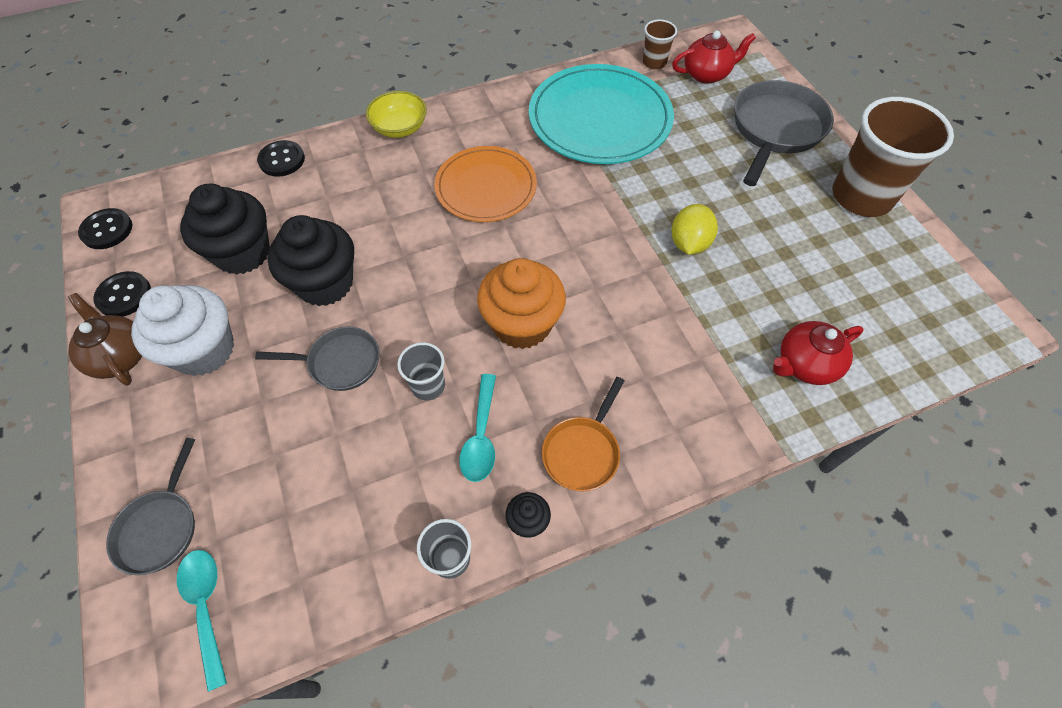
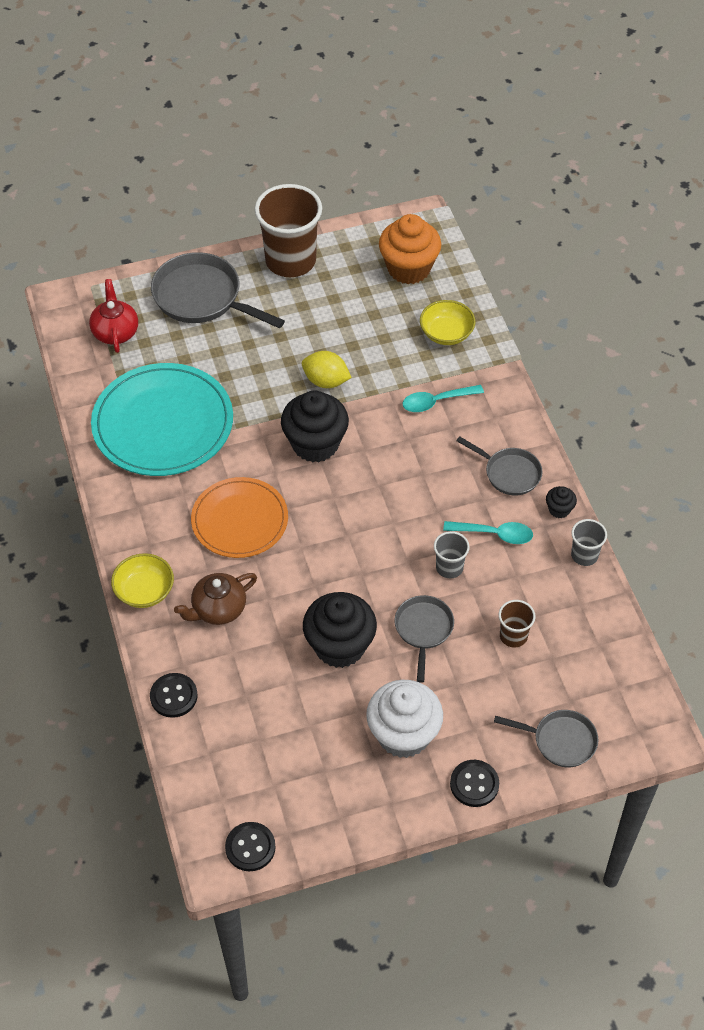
camera: 85 degrees left, 5 degrees down
(120, 356) = (404, 802): brown teapot -> brown teapot (218, 609)
(124, 295) = (336, 813): black button -> black button (474, 784)
(206, 607) = (617, 701): turquoise spoon -> turquoise spoon (436, 402)
(243, 253) = (296, 717): black cupcake -> black cupcake (315, 444)
(522, 324) = (396, 502): orange cupcake -> orange cupcake (409, 268)
(582, 452) = (509, 473): orange pan -> grey pan
(654, 62) = (88, 370): brown cup -> brown cup (513, 636)
(805, 364) = (446, 333): red teapot -> yellow bowl

